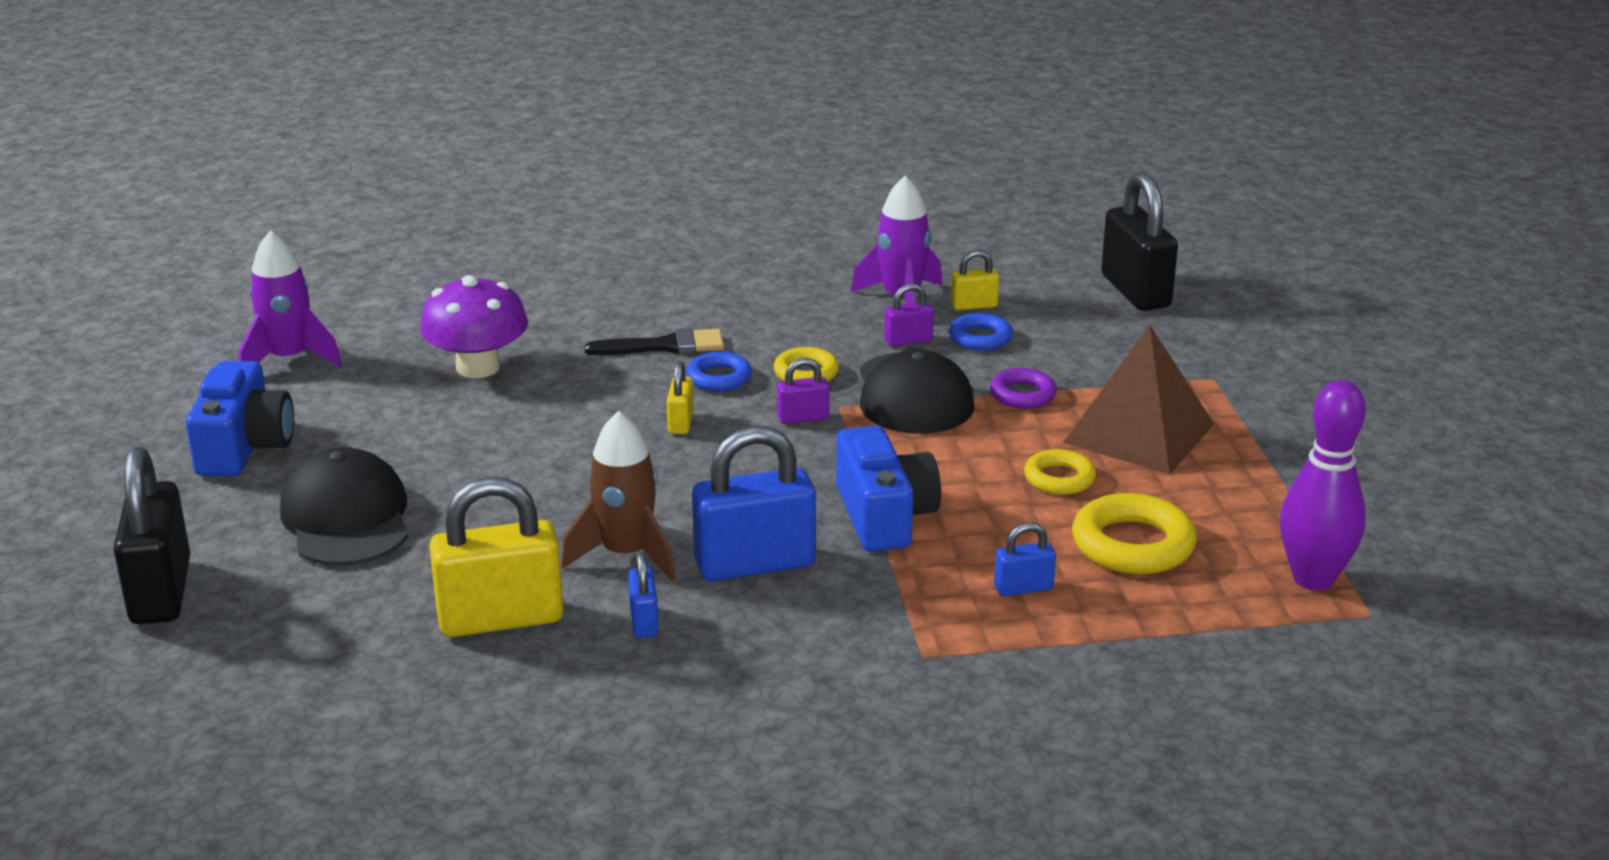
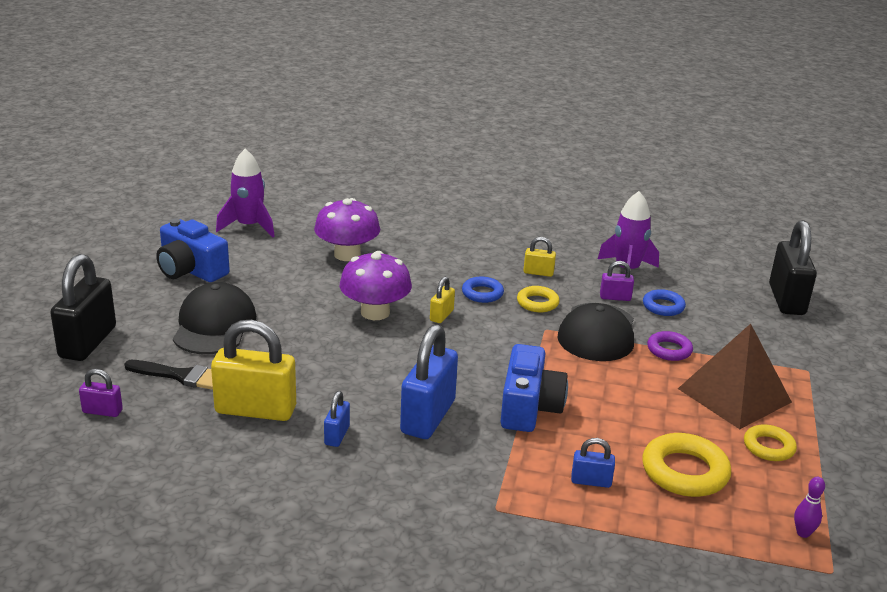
camera: 20 degrees right, 0 degrees up
(244, 446) = (190, 270): blue camera -> blue camera turned 105 degrees clockwise
(580, 441) = (375, 312): none -> purple mushroom
(626, 555) = (354, 390): brown rocket -> none
(664, 346) = (462, 267): black brush -> black brush (181, 376)
(755, 564) = (428, 417): blue padlock -> blue padlock turned 75 degrees counterclockwise
(803, 418) = (518, 330): purple padlock -> purple padlock (102, 411)
(974, 305) = (671, 285): yellow padlock -> yellow padlock (538, 273)
(1059, 478) = (660, 412): yellow ring -> yellow ring (768, 447)
(1313, 579) = (803, 533): purple bowling pin -> purple bowling pin, size x0.43

